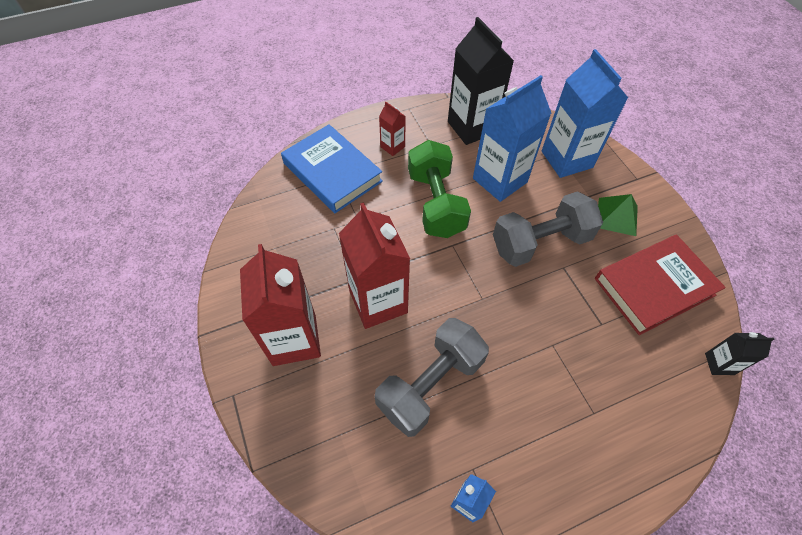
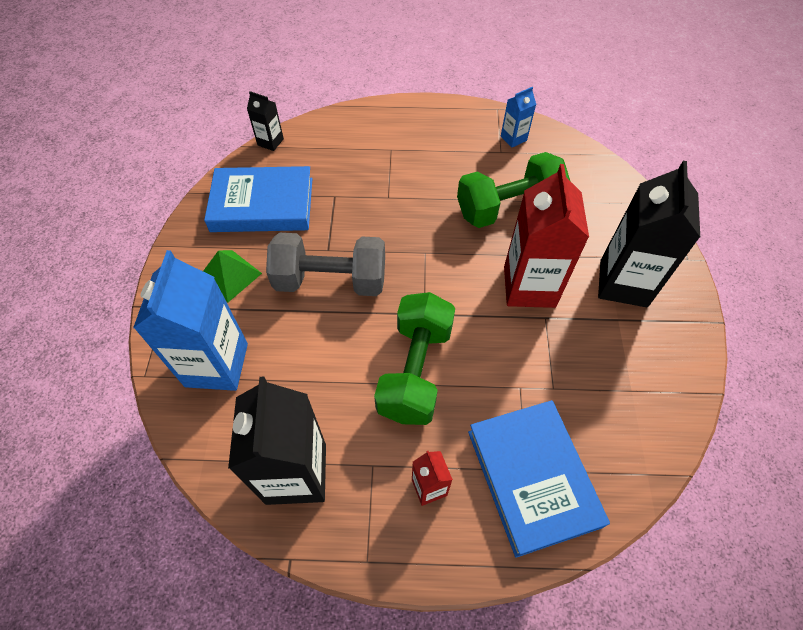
camera: 155 degrees left, 0 degrees up
(294, 339) = (623, 283): red carton -> black carton
(430, 384) = (508, 207): grey dumbbell -> green dumbbell
(499, 180) = (319, 370): blue carton -> none
(654, 287) = (262, 204): red book -> blue book

